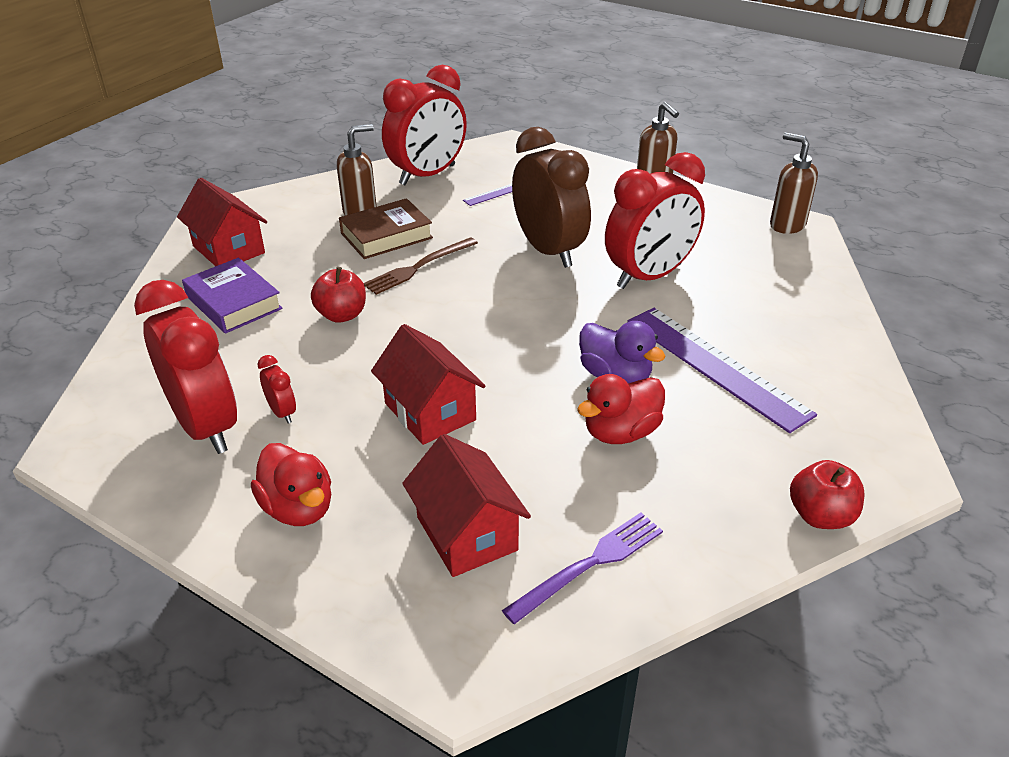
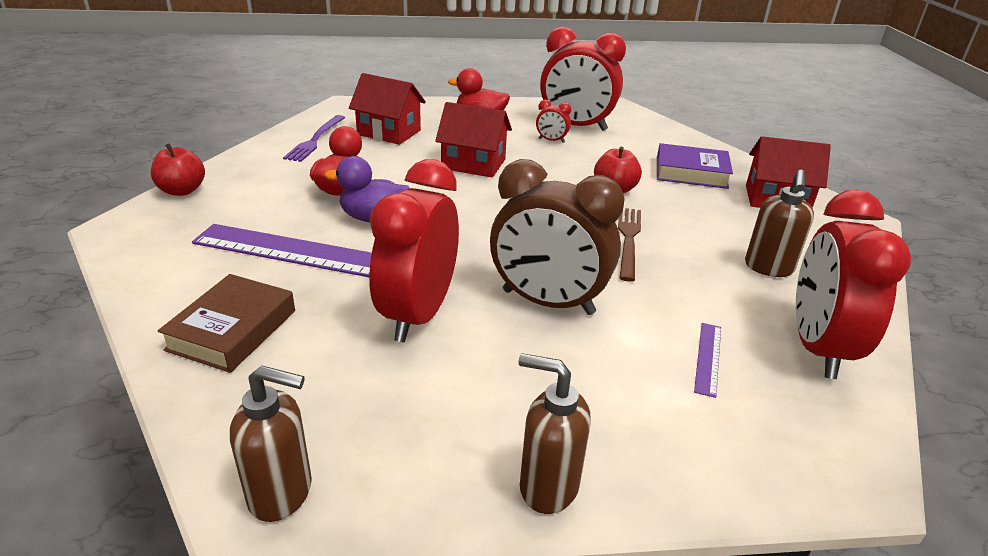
camera: 140 degrees right, 5 degrees down
(386, 235) = (704, 256): brown book -> brown book (232, 330)

